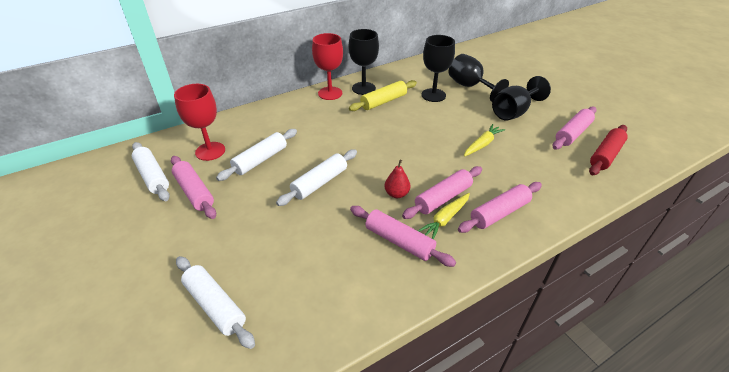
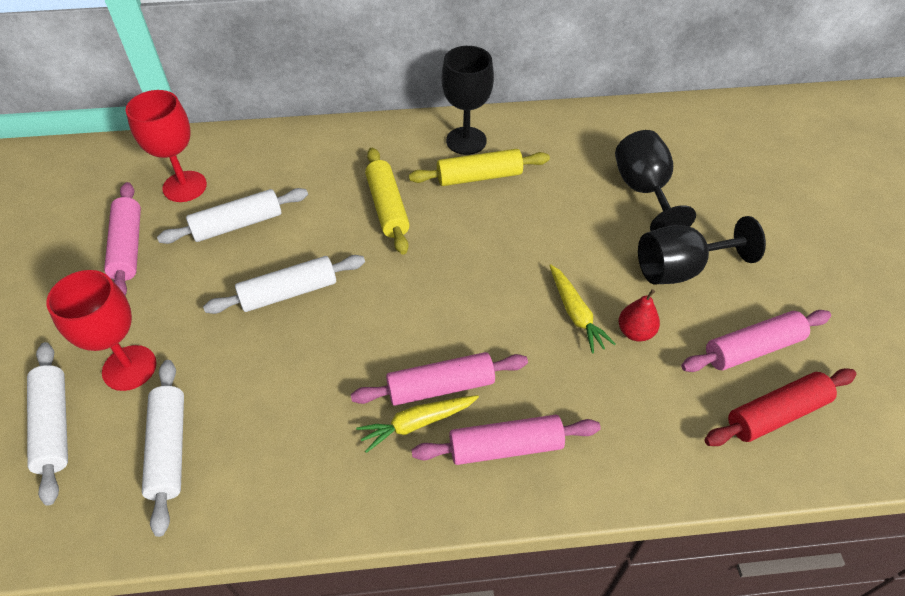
camera: 25 degrees right, 10 degrees up
(153, 176) = (95, 203): white rolling pin -> white rolling pin (169, 449)
(330, 93) = (409, 135): red goblet -> red goblet (129, 368)
(345, 127) = (388, 207): none -> yellow rolling pin
(396, 194) = (379, 352): red pear -> red pear (635, 332)
(399, 241) = (328, 431): pink rolling pin -> none
(433, 95) = (568, 189): black goblet -> none
(482, 144) = (575, 313): yellow carrot -> yellow carrot turned 90 degrees clockwise

